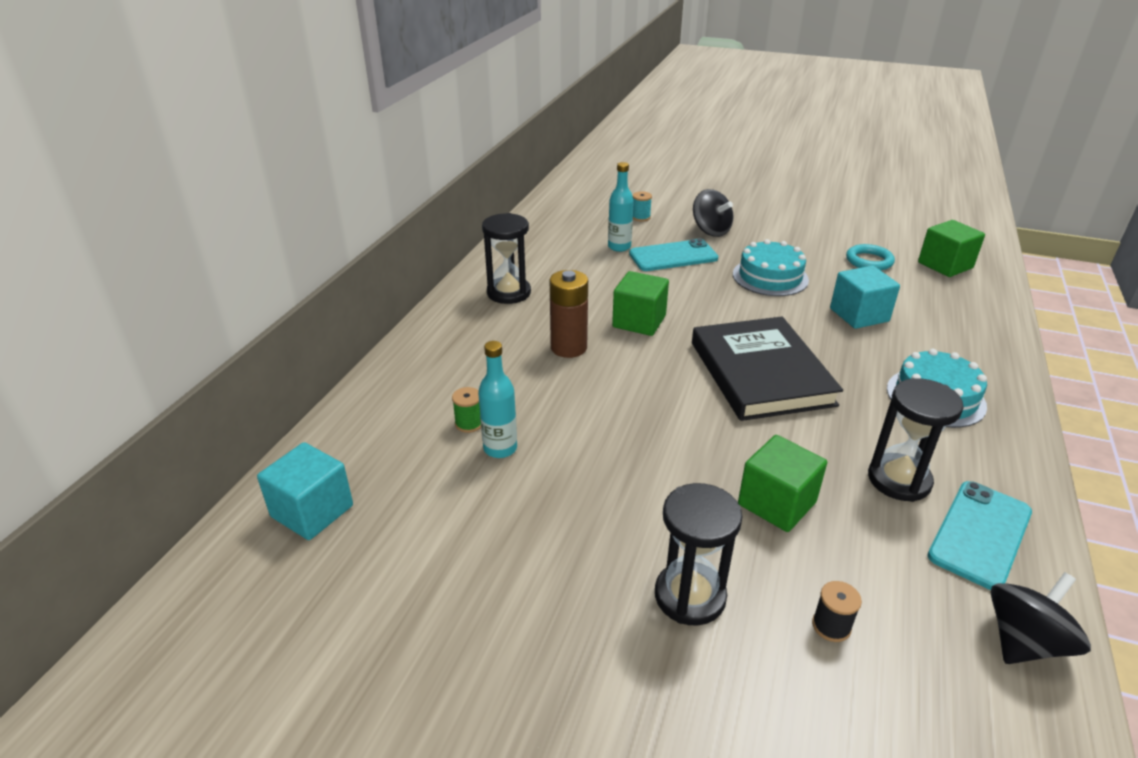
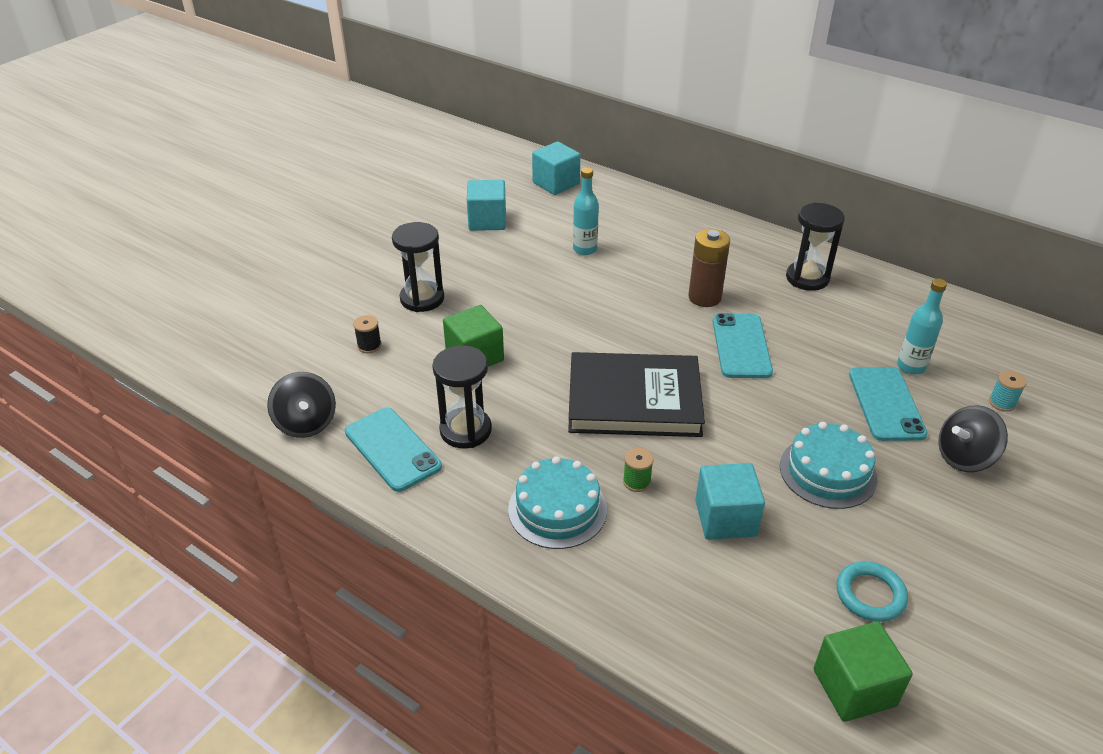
camera: 105 degrees right, 5 degrees up
(445, 572) = (487, 221): none -> turquoise cube
(469, 423) = (617, 240): green spool -> green spool (636, 481)
(639, 321) = (741, 346): green cube -> turquoise phone

